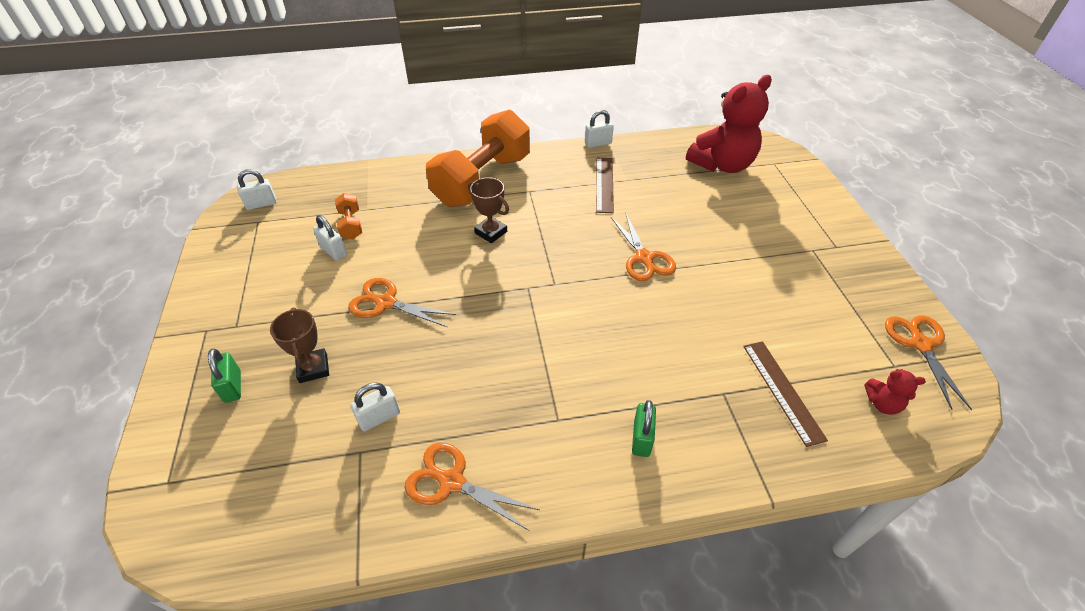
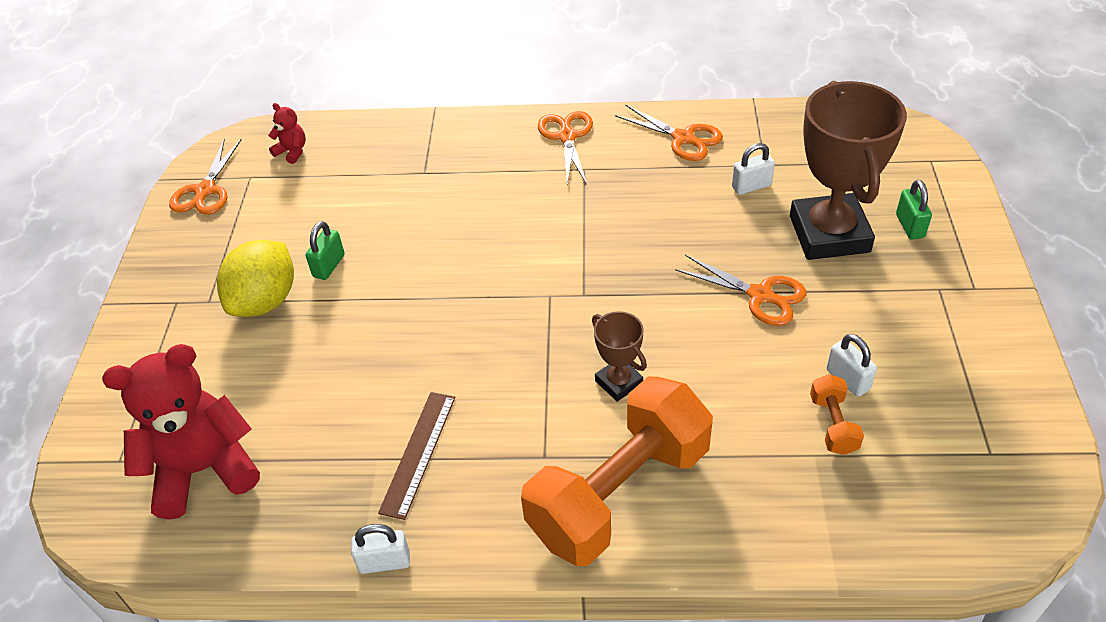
camera: 165 degrees left, 0 degrees up
(261, 204) = (1002, 492): white padlock -> none
(313, 368) = (829, 234): brown trophy -> brown trophy, size x2.10
(641, 438) = (515, 149): green padlock -> green padlock (329, 266)
(644, 258) = (424, 315): orange scissors -> orange scissors (567, 136)
(770, 254) = (265, 301): none -> yellow lemon
(782, 391) = (370, 169): brown ruler -> none

